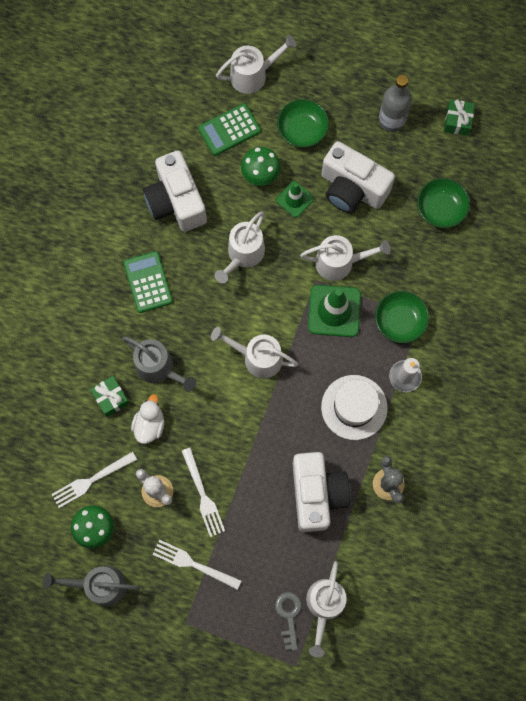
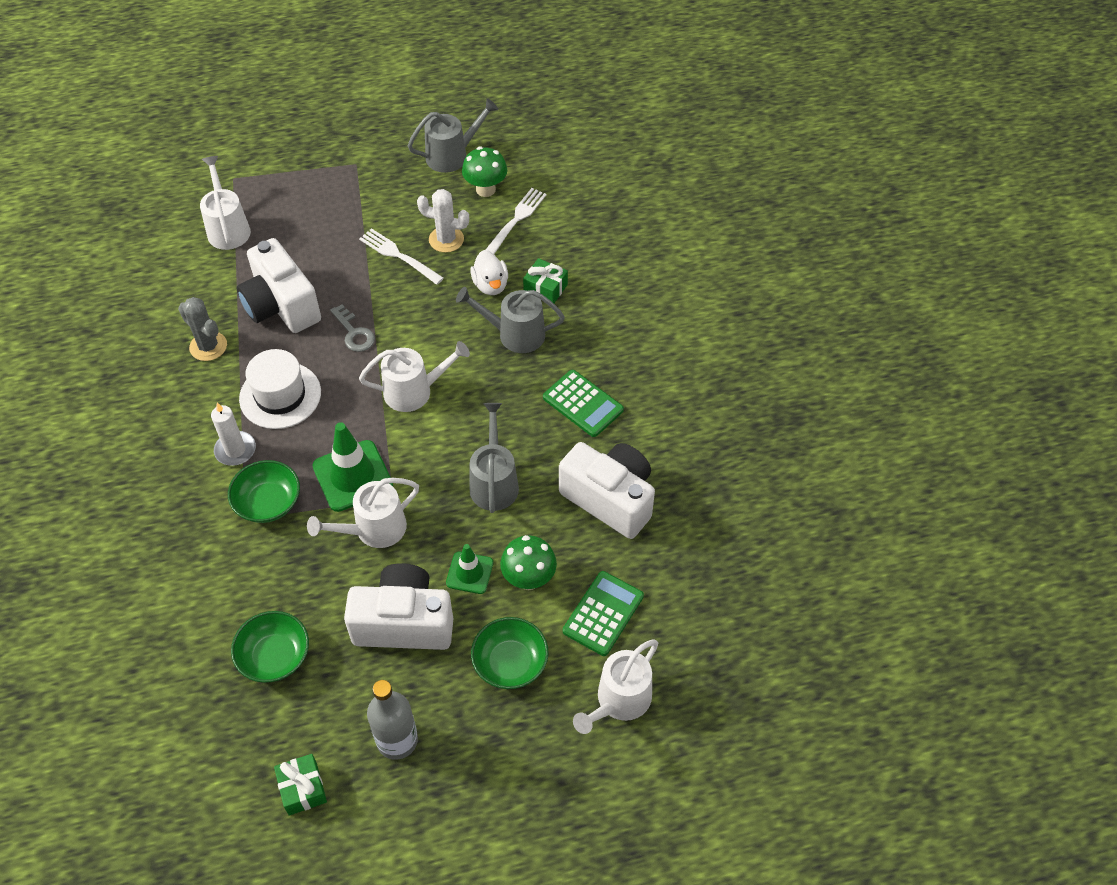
camera: 150 degrees right, 20 degrees down
(193, 564) = (374, 204): white fork -> none
(243, 254) = (494, 482): white watering can -> grey watering can
(289, 615) = (259, 207): grey key -> grey key (354, 333)

